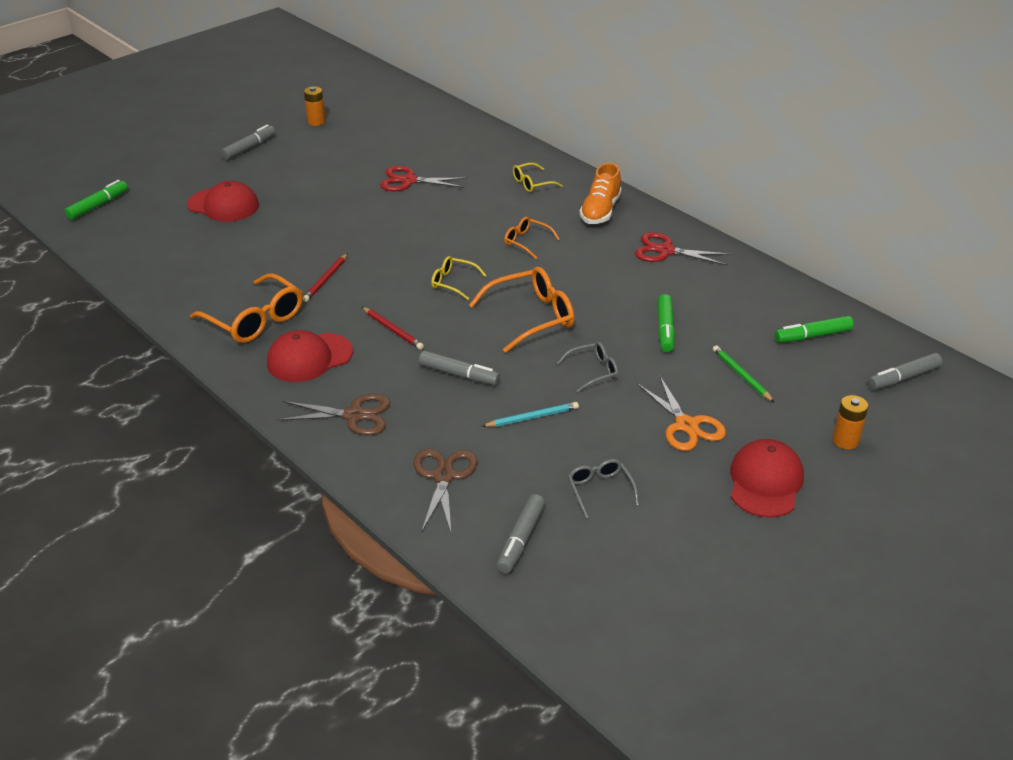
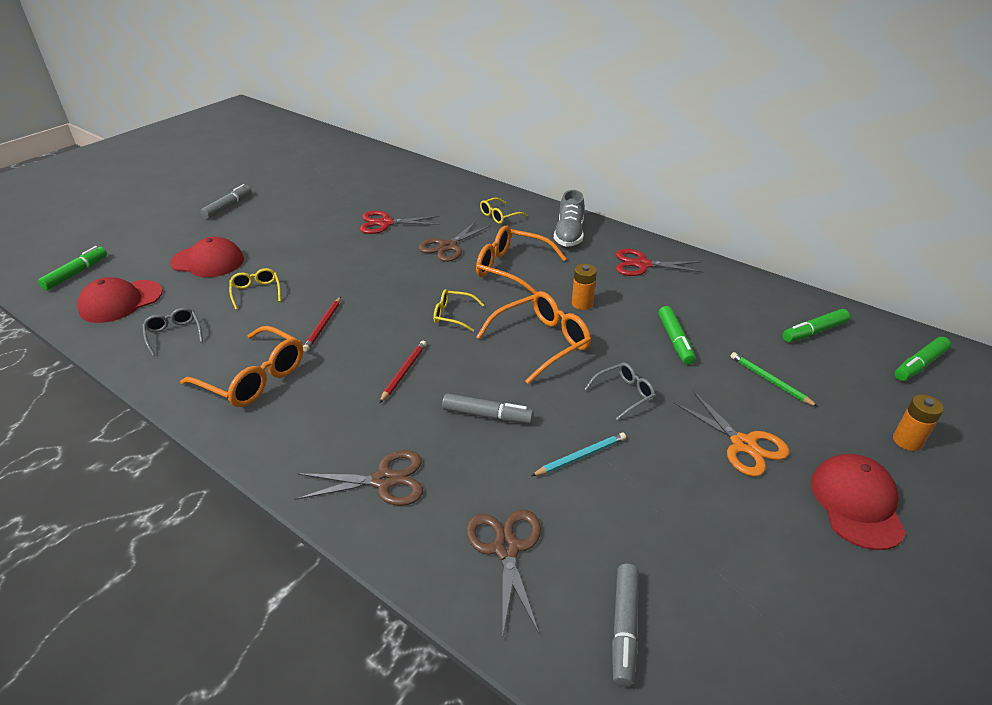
camera: 10 degrees left, 0 degrees up
(267, 241) = (256, 292): none -> yellow glasses
(309, 358) = (320, 415): red cap -> red cap (121, 301)
(316, 122) = (289, 180): orange battery -> orange battery (582, 304)
(392, 330) = (404, 372): red pencil -> red pencil turned 105 degrees counterclockwise
(467, 212) = (448, 246): none -> brown scissors
(526, 242) = (511, 268): orange glasses -> orange glasses, size x1.81
(600, 211) = (569, 234): orange shoe -> grey shoe
(600, 490) = (688, 540): grey glasses -> grey glasses (174, 334)
(903, 378) = (919, 365): grey marker -> green marker

